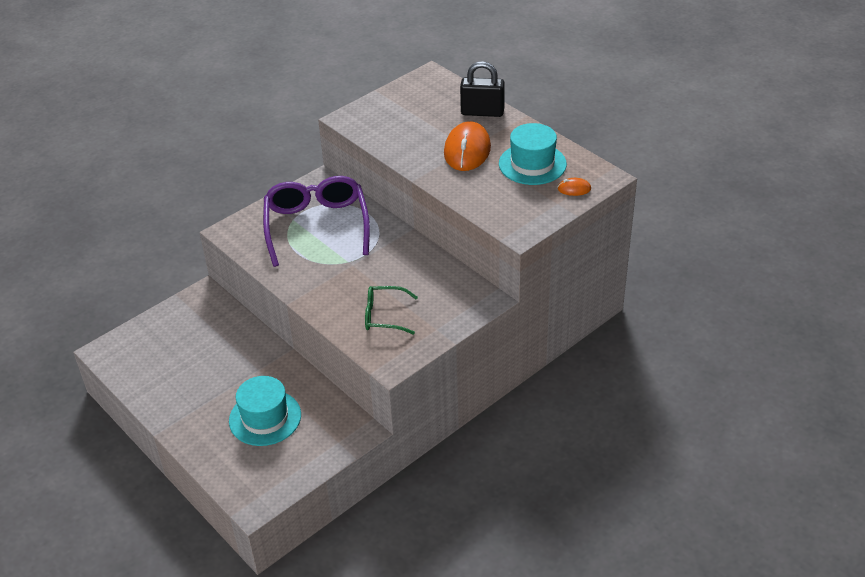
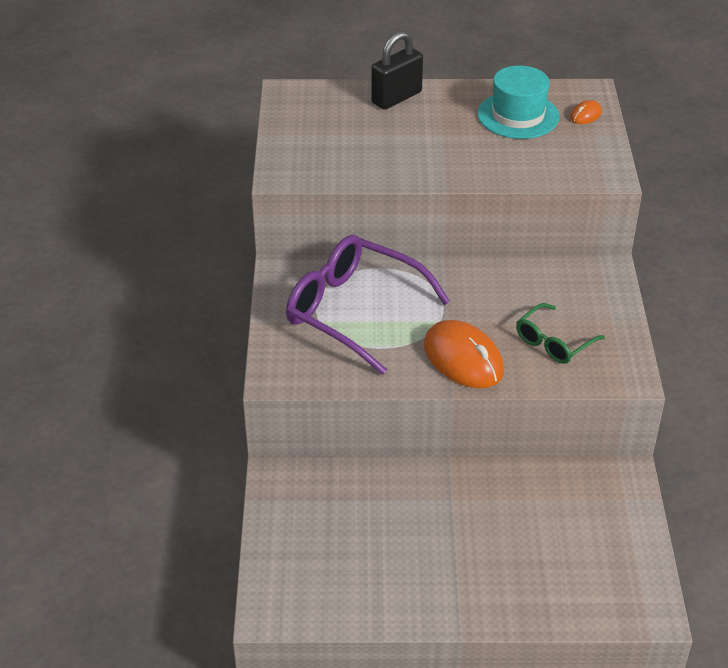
camera: 50 degrees left, 0 degrees up
(265, 418) = (532, 533): turquoise hat -> none
(467, 150) = (444, 137): orange mouse -> orange mouse (463, 359)

